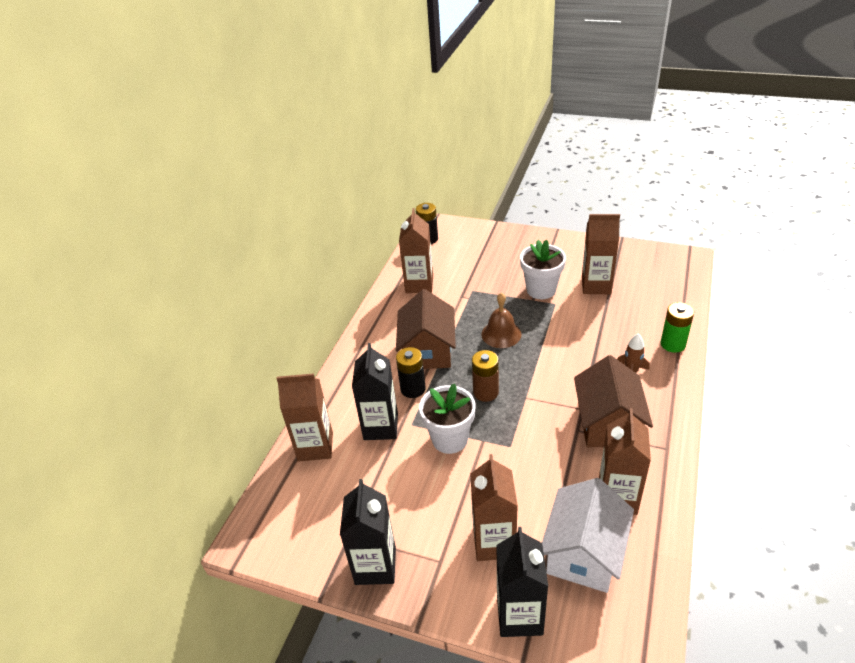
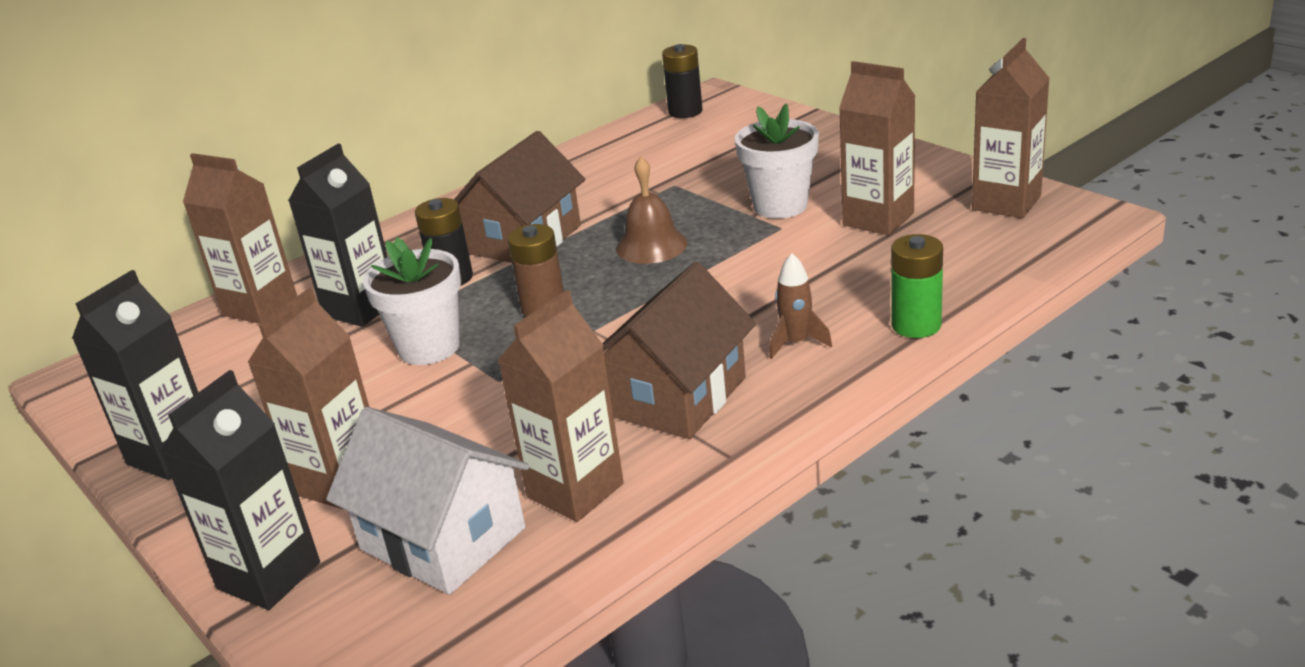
camera: 30 degrees right, 10 degrees down
(419, 284) = (607, 162): brown carton -> brown carton (1006, 203)
(584, 552) = (442, 539): white house -> white house turned 75 degrees clockwise

